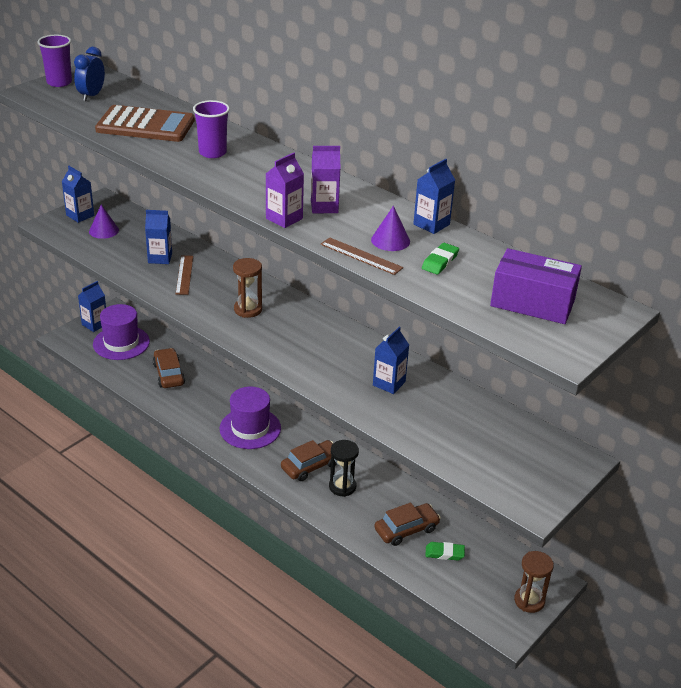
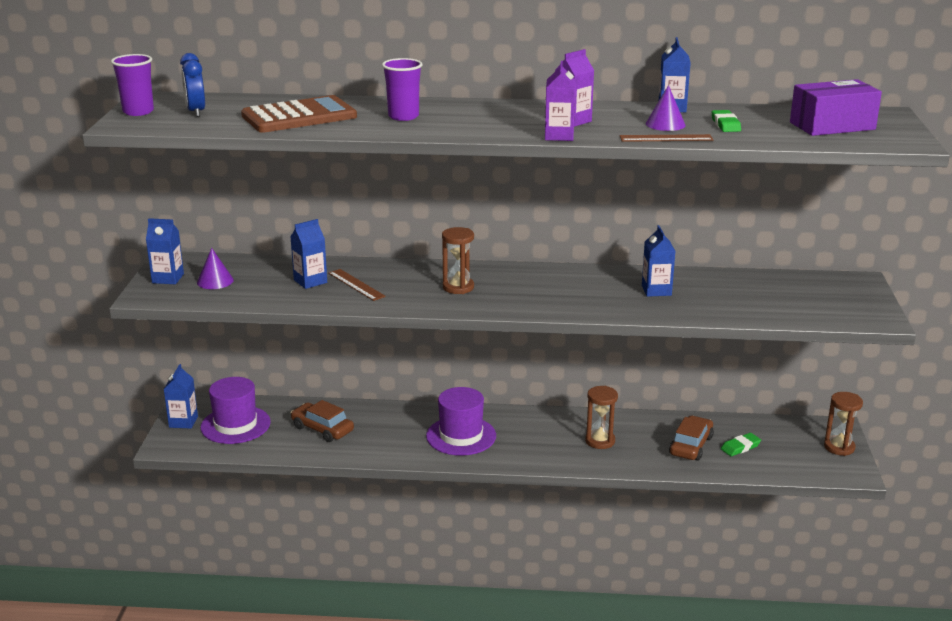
camera: 35 degrees left, 10 degrees down
(311, 466) = (553, 439): brown car -> none
(342, 487) = (600, 441): black hourglass -> brown hourglass

